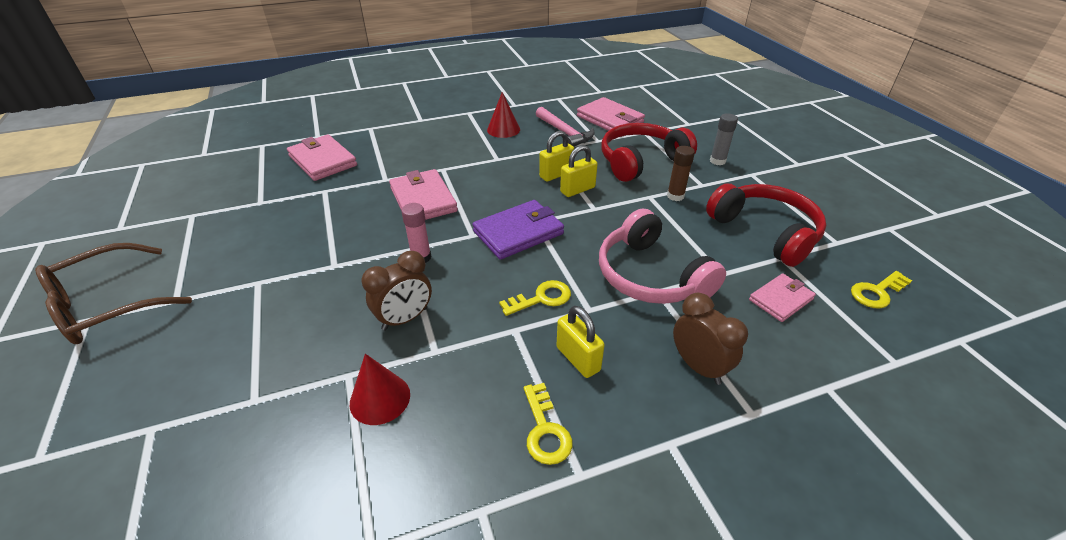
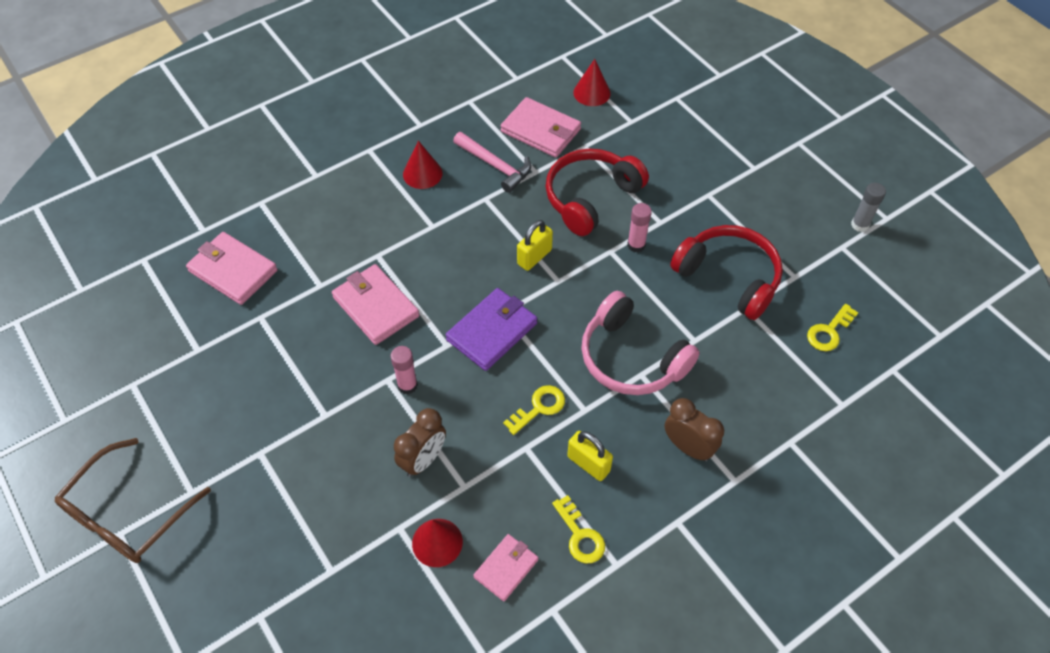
camera: 15 degrees left, 15 degrees up
(556, 174) = (505, 238): yellow padlock -> none
(659, 105) = (592, 93): none -> red cone
(675, 196) = (636, 245): brown glue stick -> pink glue stick
(717, 161) = (671, 180): grey glue stick -> grey glue stick (860, 225)
(781, 299) = (748, 359): pink wallet -> pink wallet (506, 568)

